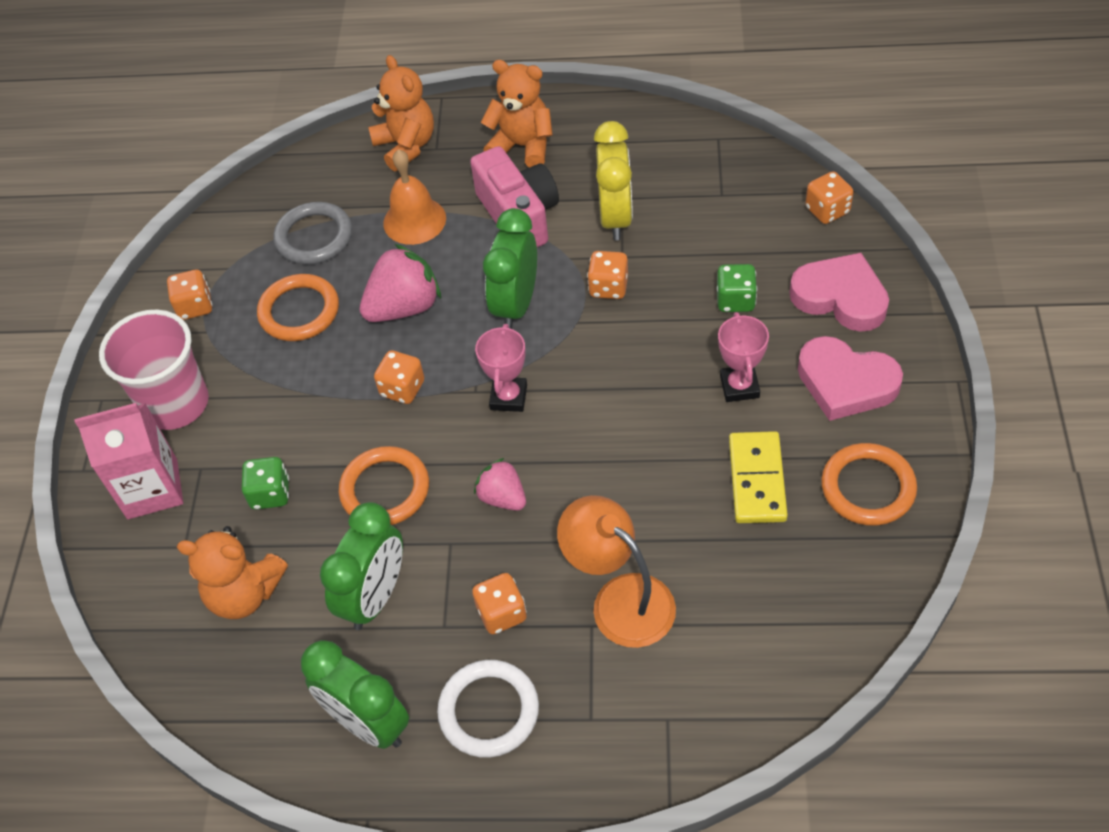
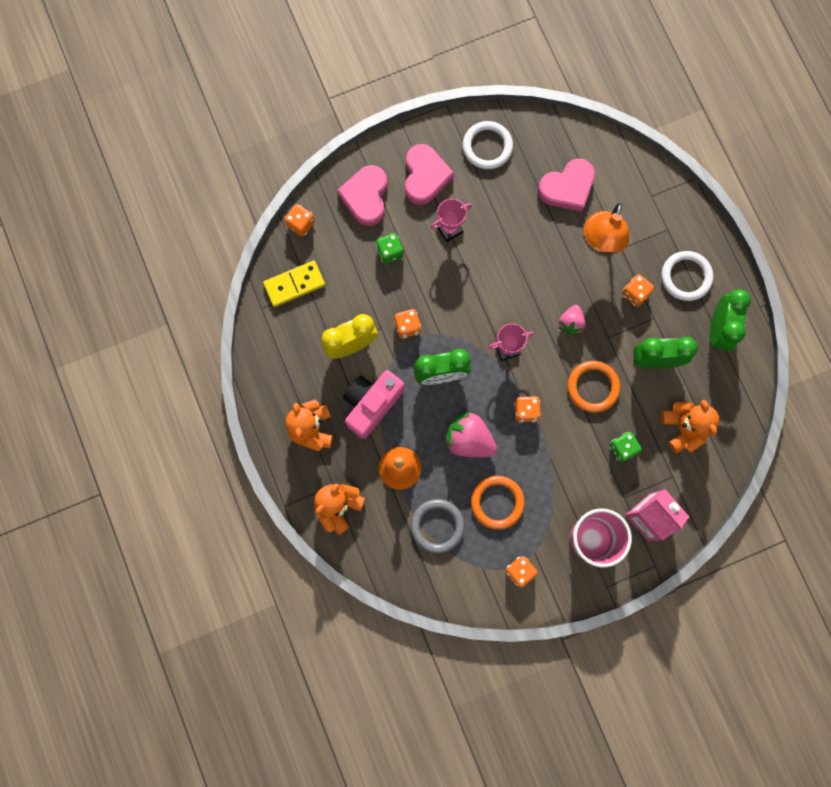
camera: 120 degrees left, 25 degrees up
(742, 582) = (567, 187): none -> pink heart
(757, 480) = (505, 200): yellow domino -> yellow domino (294, 284)
(868, 487) = (487, 147): orange ring -> white ring

